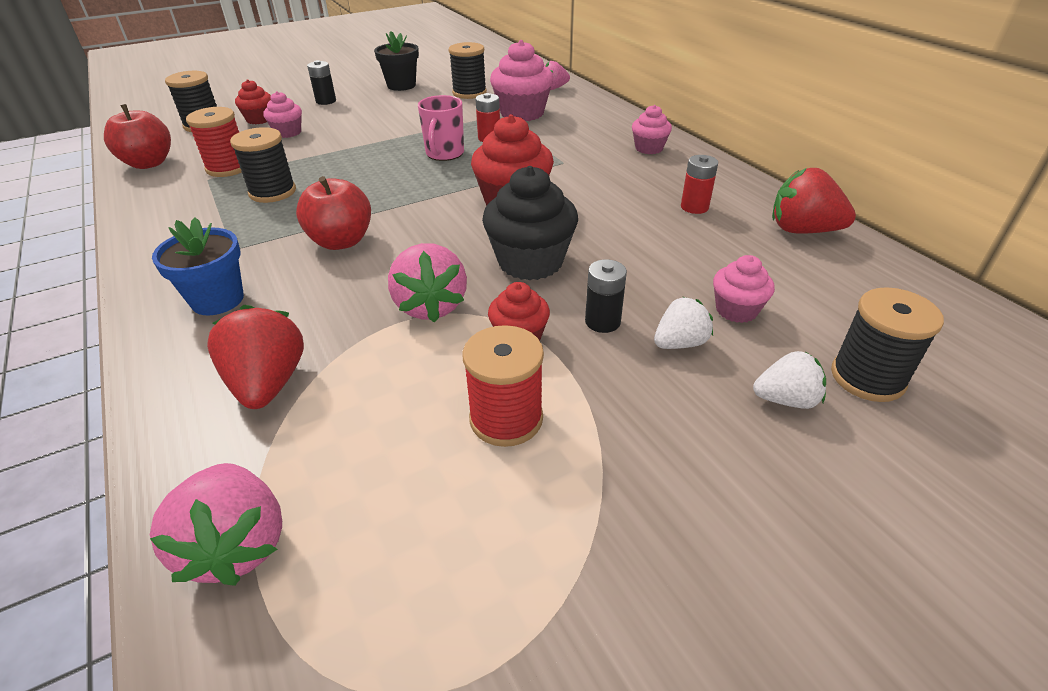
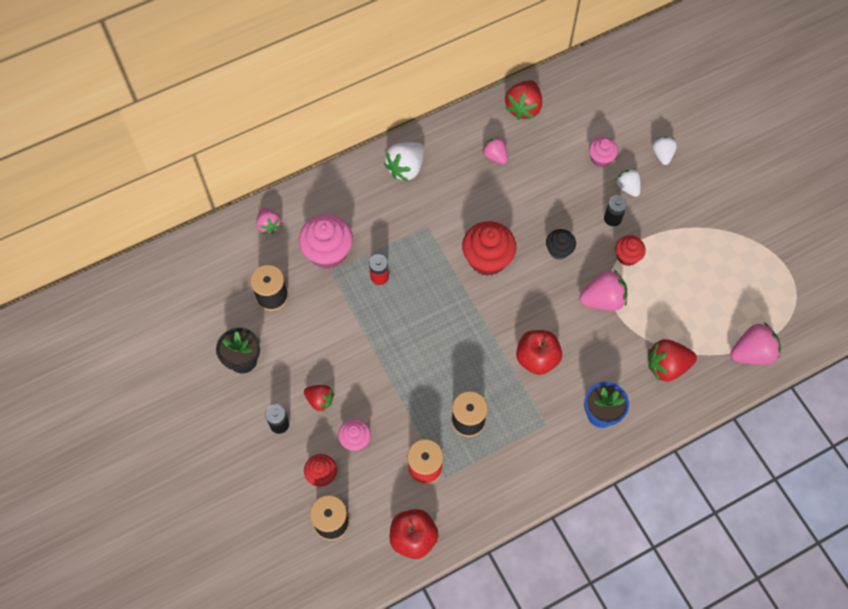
camera: 90 degrees left, 25 degrees up
(343, 116) = (320, 400): none -> red strawberry
(444, 154) = (407, 308): pink mug -> none
(506, 419) = (681, 262): red spool -> none
(530, 262) = (559, 250): black cupcake -> black cupcake, size x0.57
(649, 148) = (406, 168): pink cupcake -> white strawberry
(694, 207) = (495, 156): red battery -> pink strawberry
(867, 377) = (646, 121): black spool -> none

